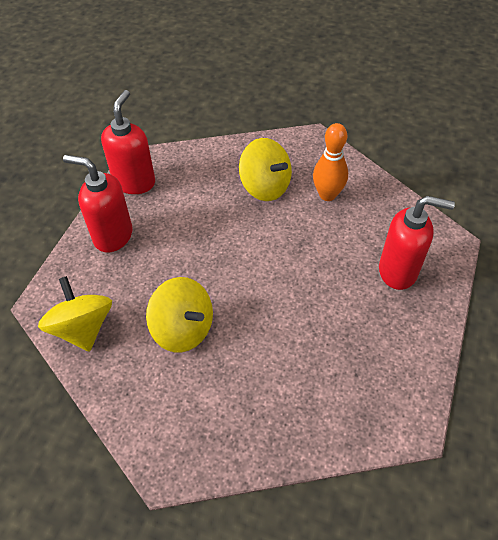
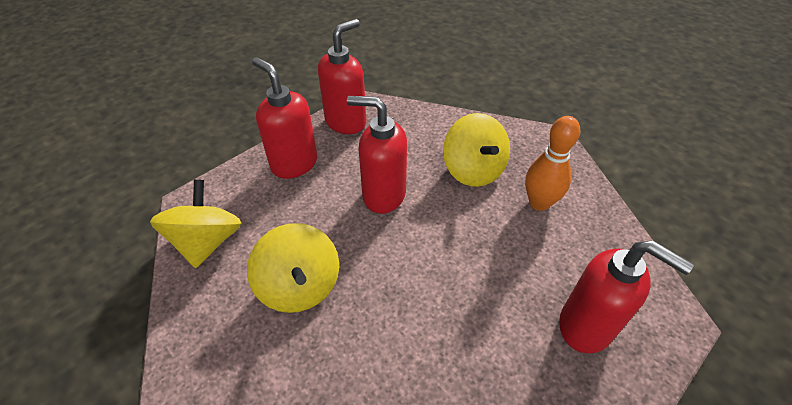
camera: 25 degrees right, 5 degrees down
(205, 234) = (383, 195): none -> red soap dispenser

